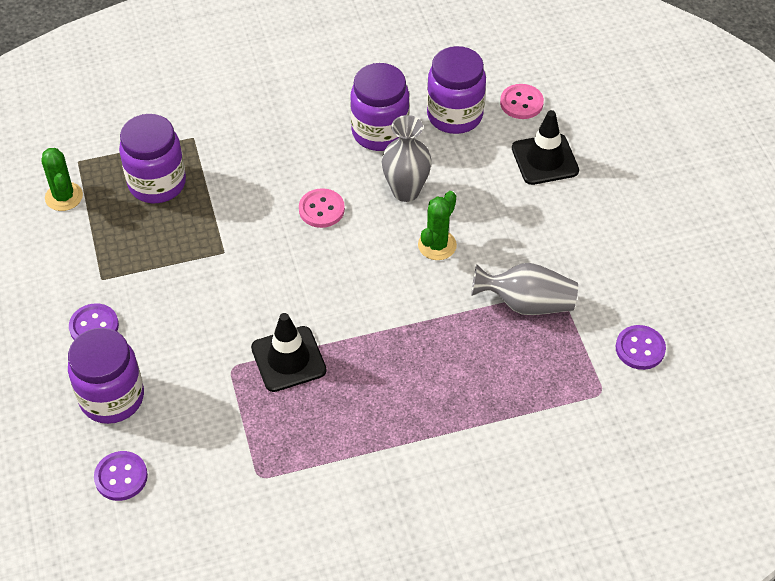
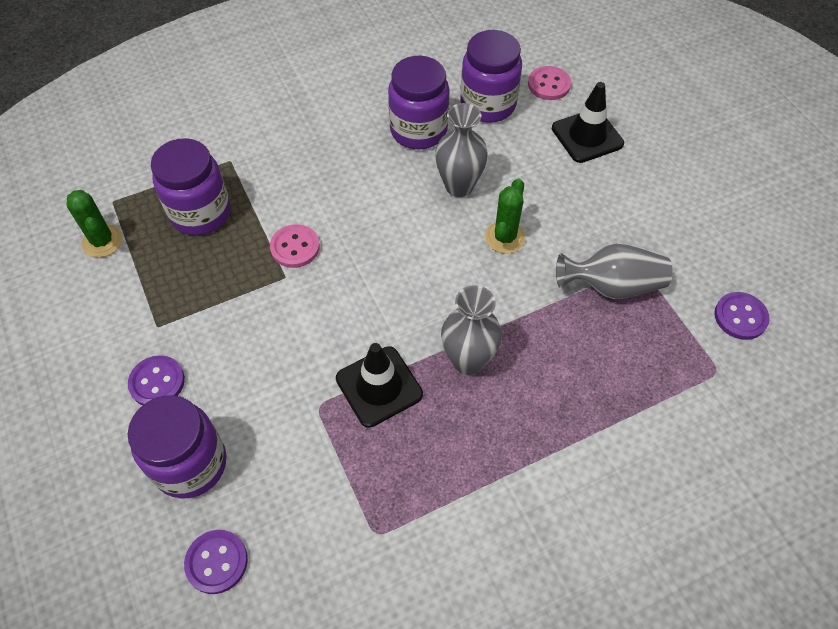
camera: 10 degrees left, 5 degrees up
(321, 209) = (378, 217): pink button -> pink button (295, 247)
(374, 349) = (468, 360): none -> grey vase

